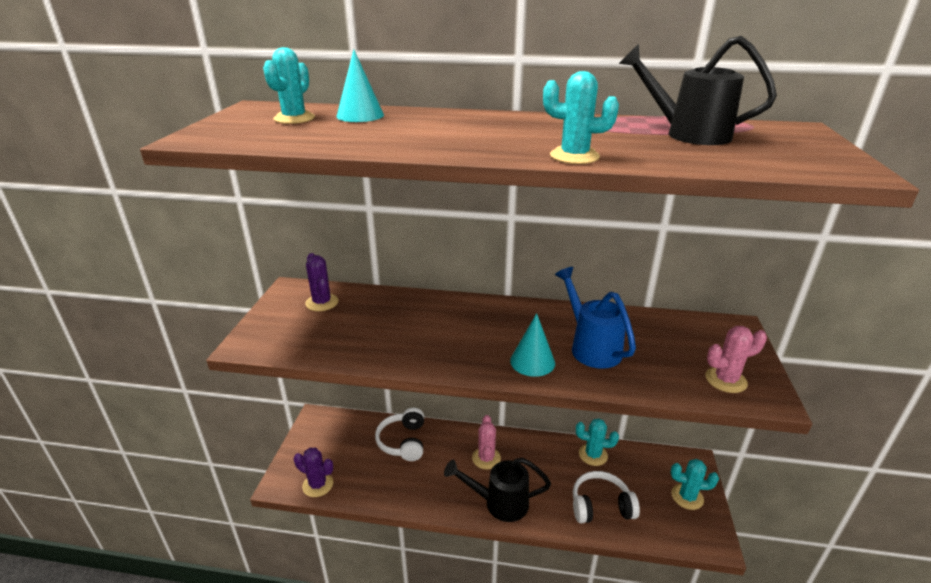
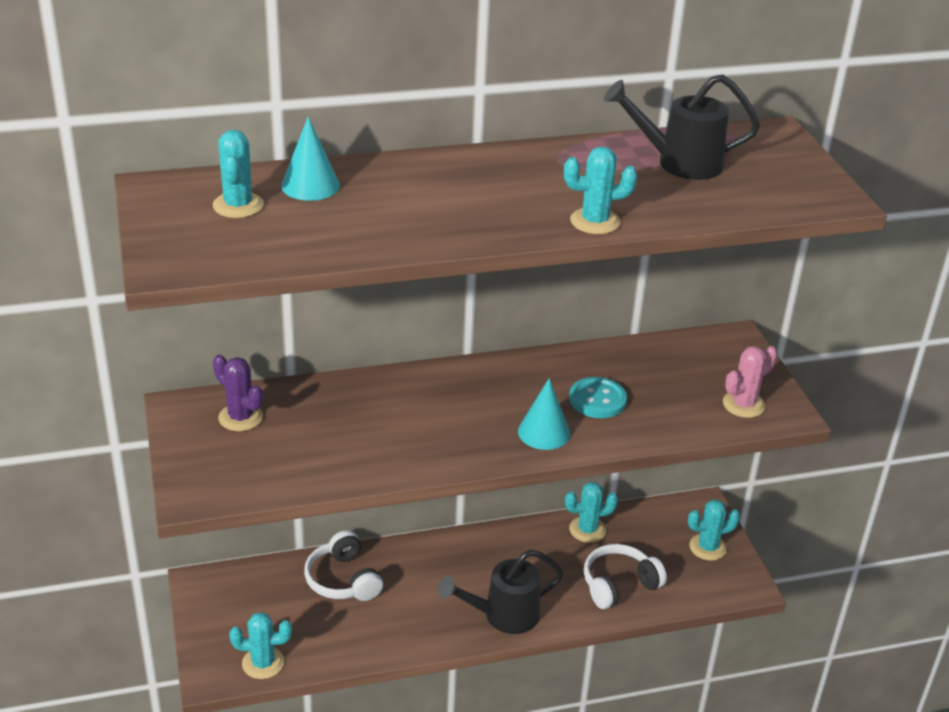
camera: 25 degrees left, 5 degrees up
(318, 485) = (263, 663): purple cactus -> turquoise cactus
(486, 458) = (461, 570): pink cactus -> none
(591, 347) = (597, 400): blue watering can -> turquoise button

